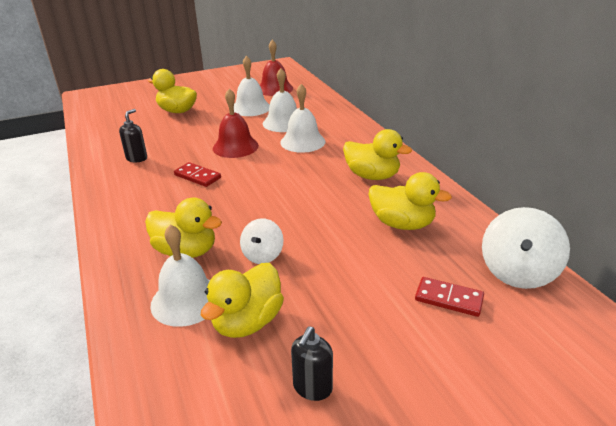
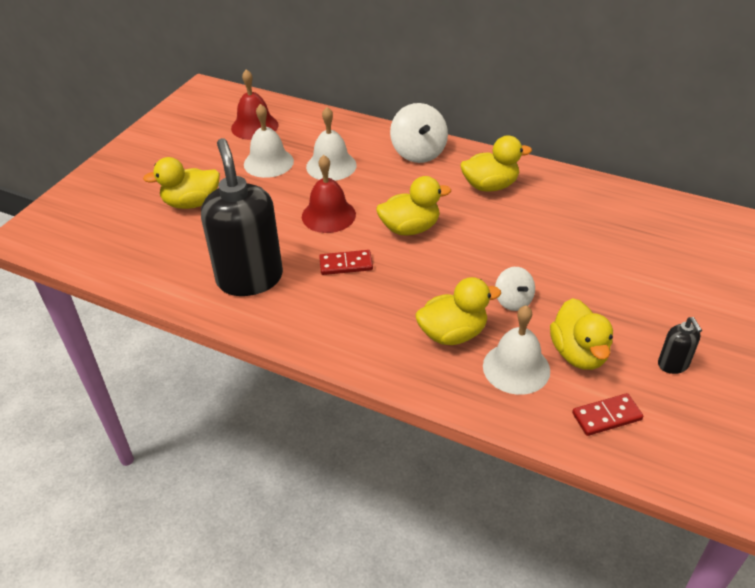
camera: 40 degrees left, 10 degrees up
(137, 158) = (250, 278): black soap dispenser -> black soap dispenser, size x2.36
(302, 142) = (382, 179): white bell -> none
(402, 224) = (568, 218): yellow duck -> yellow duck (410, 228)
(449, 299) = (667, 258): red domino -> red domino (606, 416)
(518, 272) = (678, 215): white spinning top -> white spinning top (418, 152)

